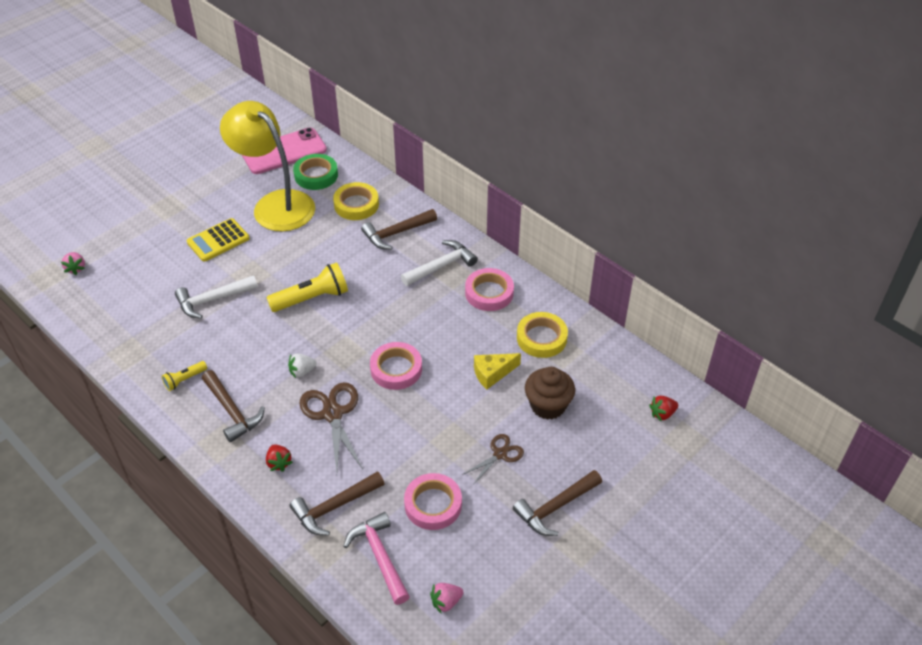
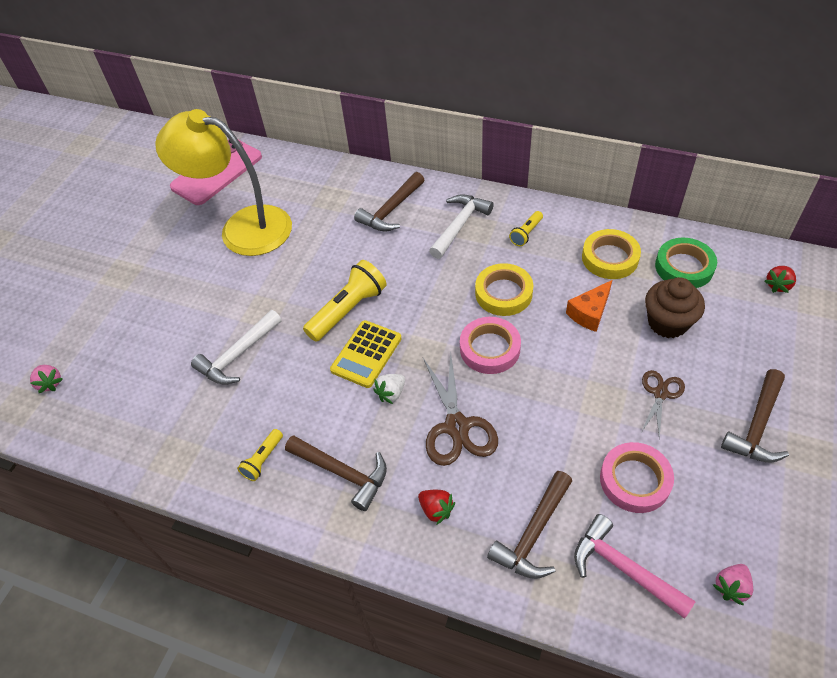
camera: 20 degrees left, 5 degrees up
(218, 240) = (203, 288): yellow calculator -> yellow calculator (366, 354)
(316, 175) = (267, 183): green tape -> green tape (684, 267)
(332, 414) = (457, 426): brown scissors -> brown scissors turned 150 degrees counterclockwise
(356, 204) = (330, 197): yellow tape -> yellow tape (503, 293)
(489, 293) = (526, 234): pink tape -> yellow flashlight
(492, 373) = (590, 313): yellow cheese -> orange cheese

